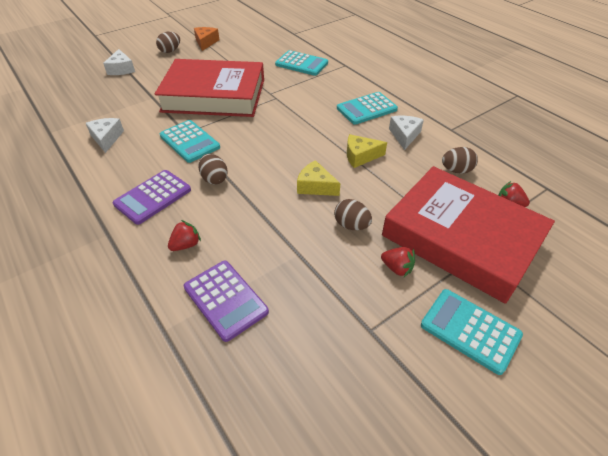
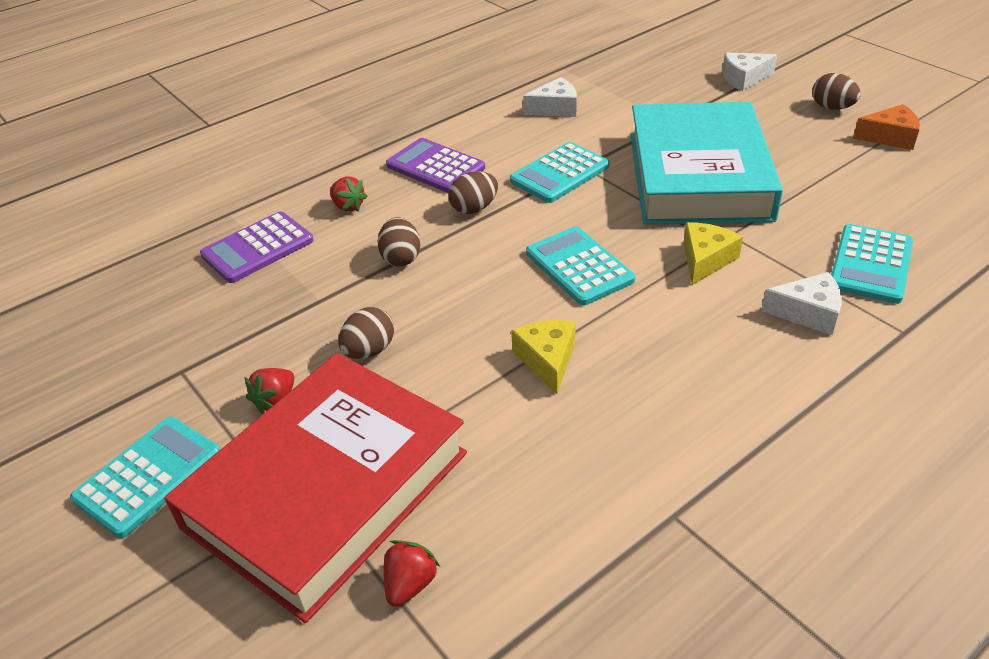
camera: 90 degrees right, 5 degrees down
(214, 95) = (698, 175): red book -> turquoise book
(315, 186) = (460, 308): yellow cheese -> yellow cheese (705, 260)
(366, 109) = (716, 369): turquoise calculator -> turquoise calculator (579, 266)
(404, 135) = (628, 427): white cheese -> white cheese (808, 313)
(456, 170) = (517, 506): brown egg -> brown egg (401, 258)

